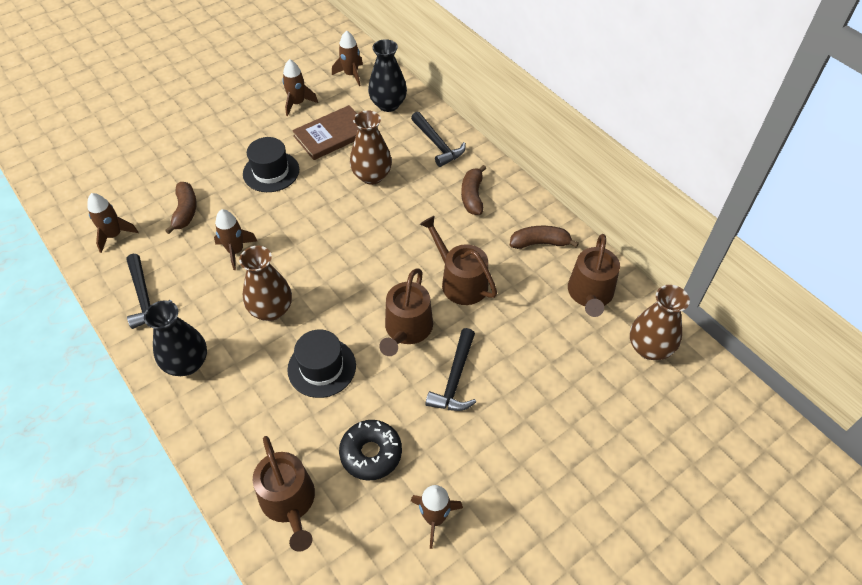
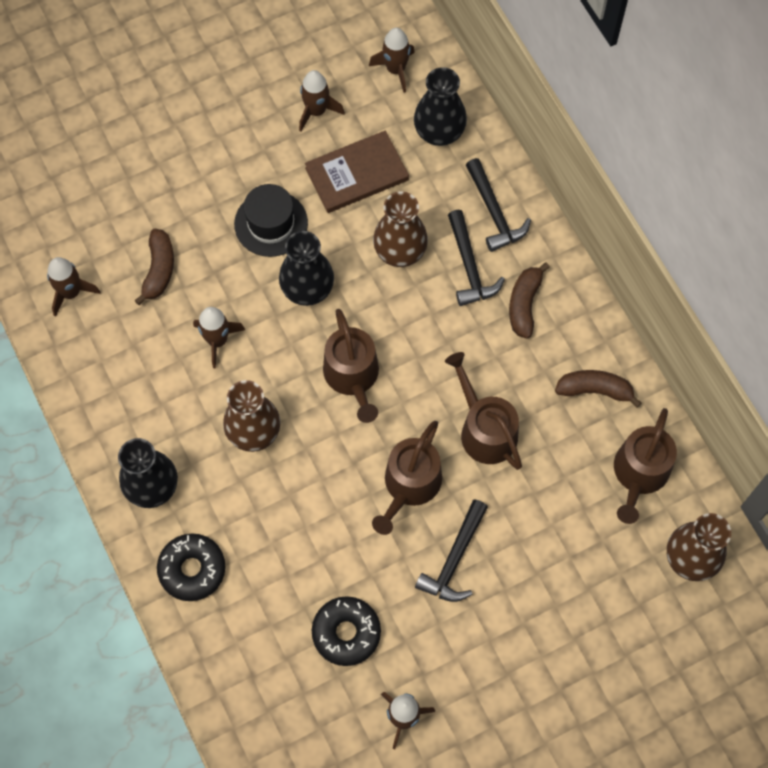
camera: 10 degrees right, 15 degrees up
(144, 297) = (106, 389): black hammer -> black hammer (469, 266)
(226, 423) = (192, 569): none -> black donut
(289, 502) = (252, 672): brown watering can -> brown watering can (353, 376)
(304, 208) = (307, 289): none -> black vase
(322, 367) = (304, 518): black hat -> none

